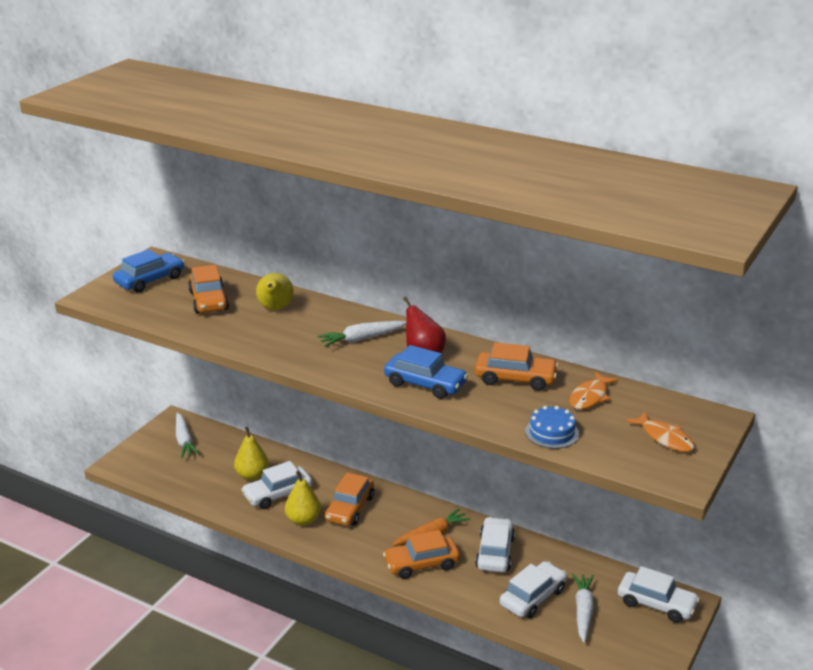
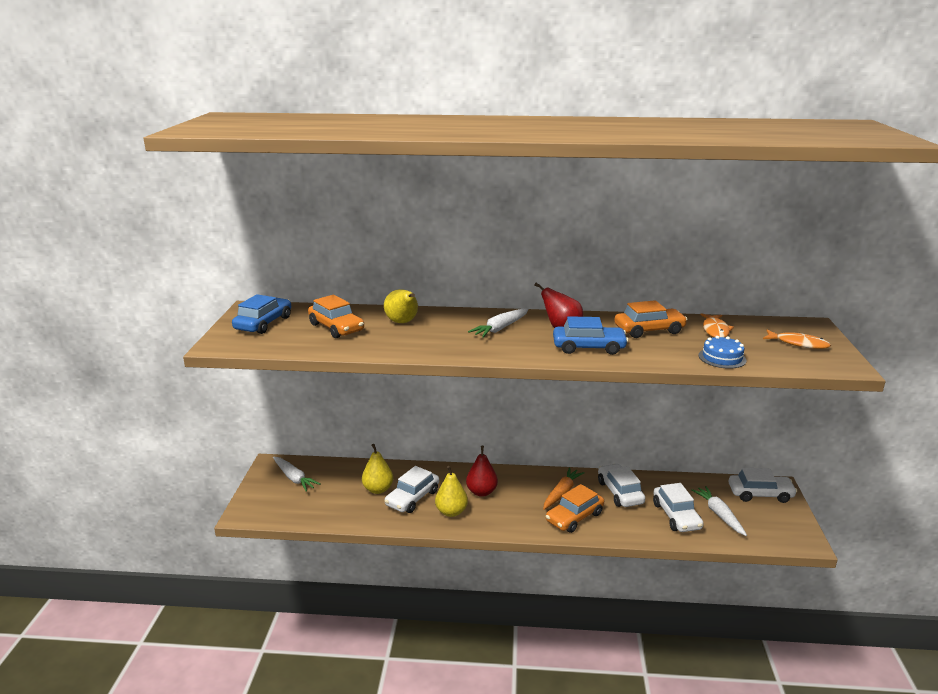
camera: 25 degrees left, 5 degrees down
(350, 508) = (481, 492): orange car -> red pear
(532, 597) = (676, 516): white car -> white car turned 150 degrees clockwise

